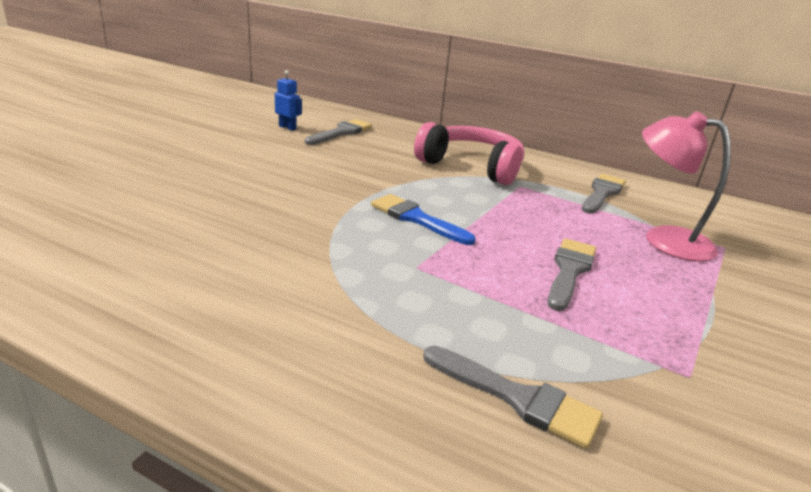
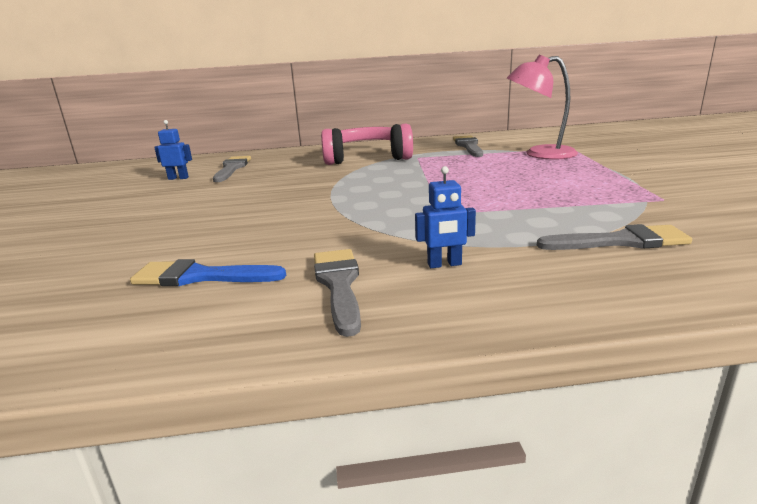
camera: 30 degrees left, 5 degrees down
(312, 325) = (444, 264): none -> blue robot
(416, 219) = (389, 192): blue brush -> blue brush (200, 277)
(569, 270) = (526, 182): grey brush -> grey brush (339, 284)

